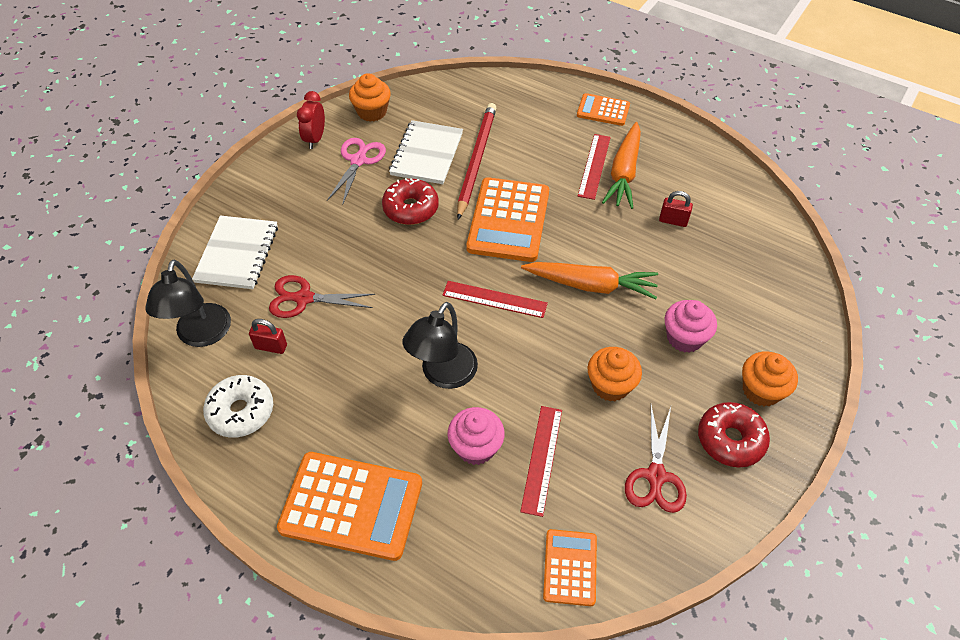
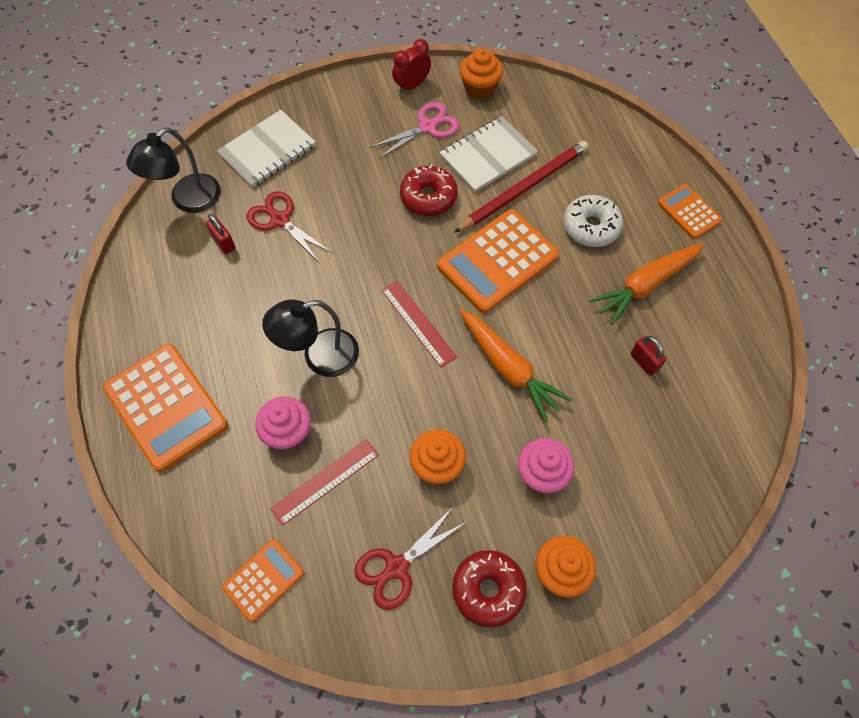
camera: 40 degrees right, 10 degrees up
(241, 411) = (161, 279): white donut -> white donut (591, 227)
(594, 166) = (624, 261): red ruler -> none

